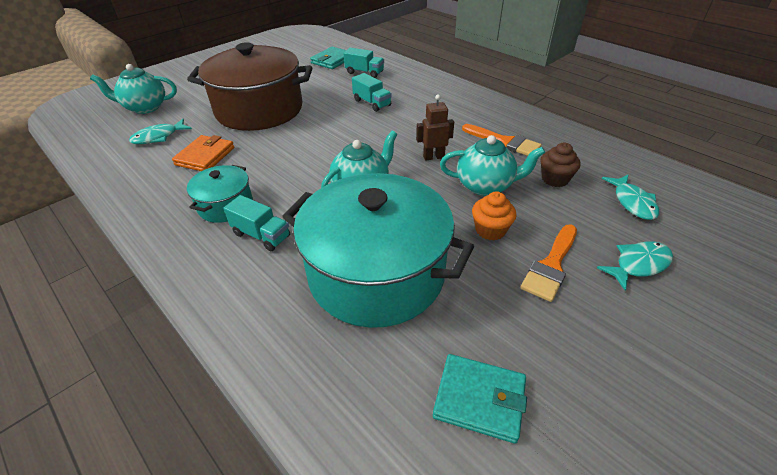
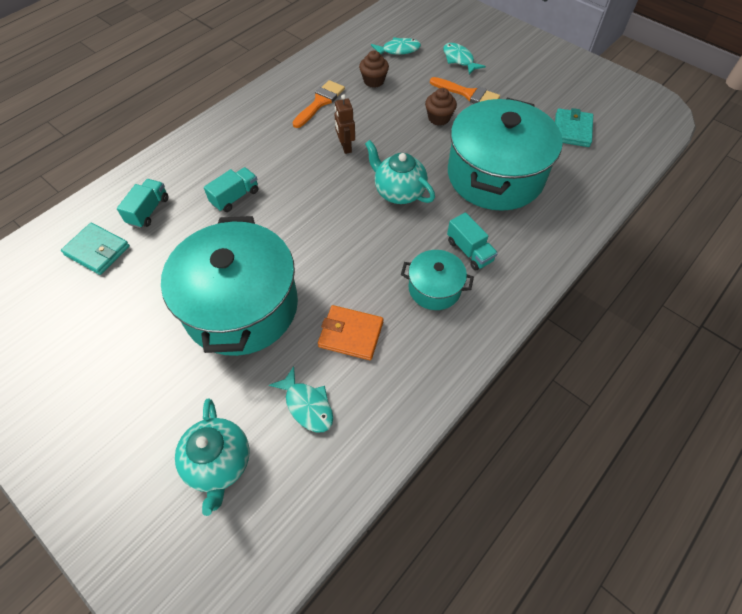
camera: 95 degrees left, 15 degrees up
(259, 110) = (241, 306): brown pot -> turquoise pot
(261, 235) = (469, 251): turquoise truck -> turquoise truck turned 120 degrees clockwise
(485, 186) = (386, 117): turquoise teapot -> none
(490, 230) = (439, 118): orange cupcake -> brown cupcake

